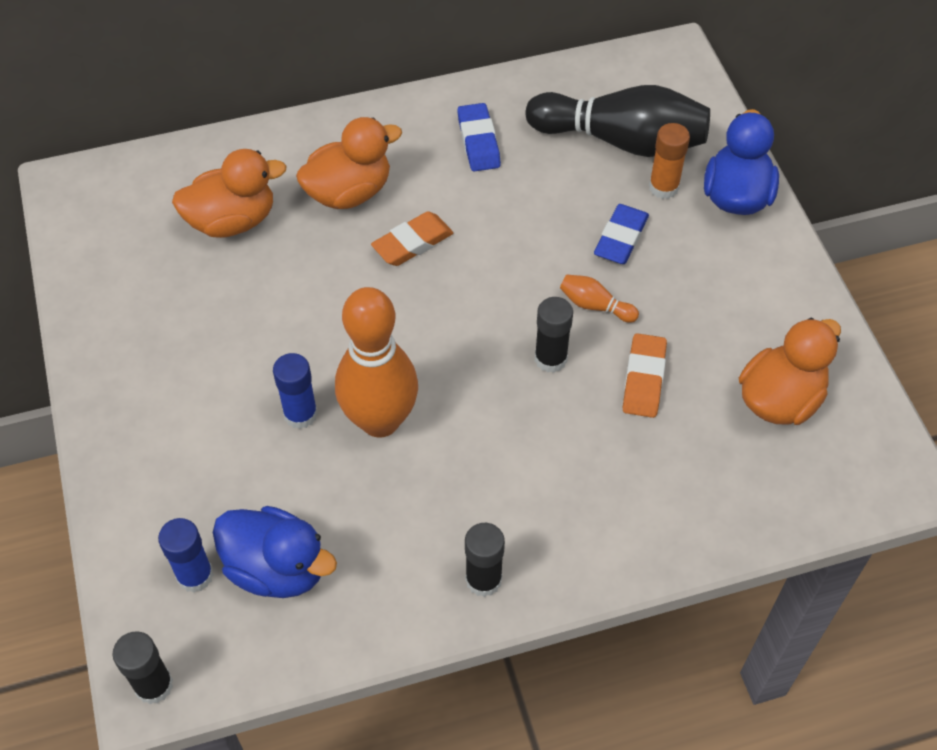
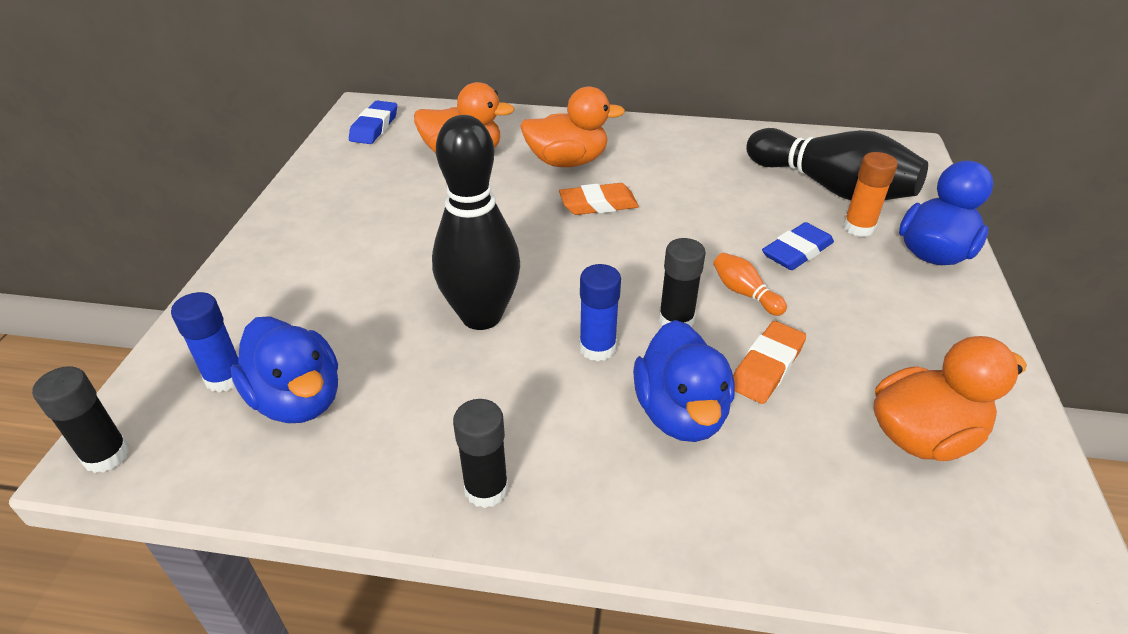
camera: 25 degrees right, 15 degrees down
(300, 414) = (416, 289): blue glue stick -> blue glue stick (597, 348)
(380, 420) = (481, 316): orange bowling pin -> black bowling pin
(478, 141) = (697, 158): blue eraser -> blue eraser (374, 127)
(596, 451) = (680, 413): none -> blue duck

